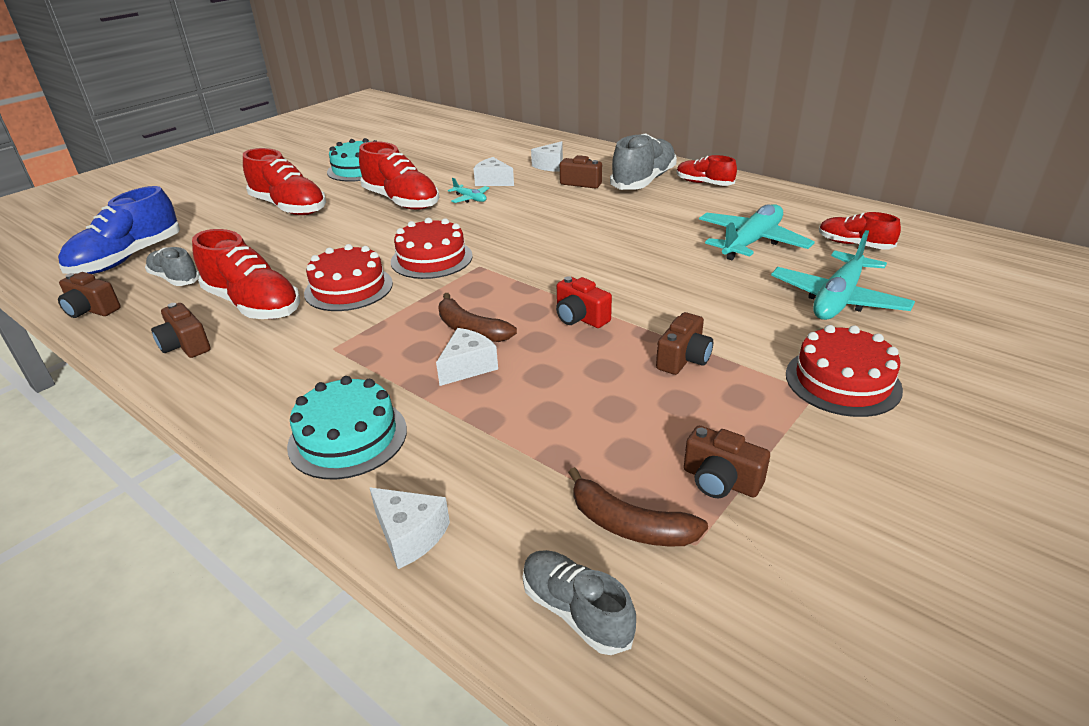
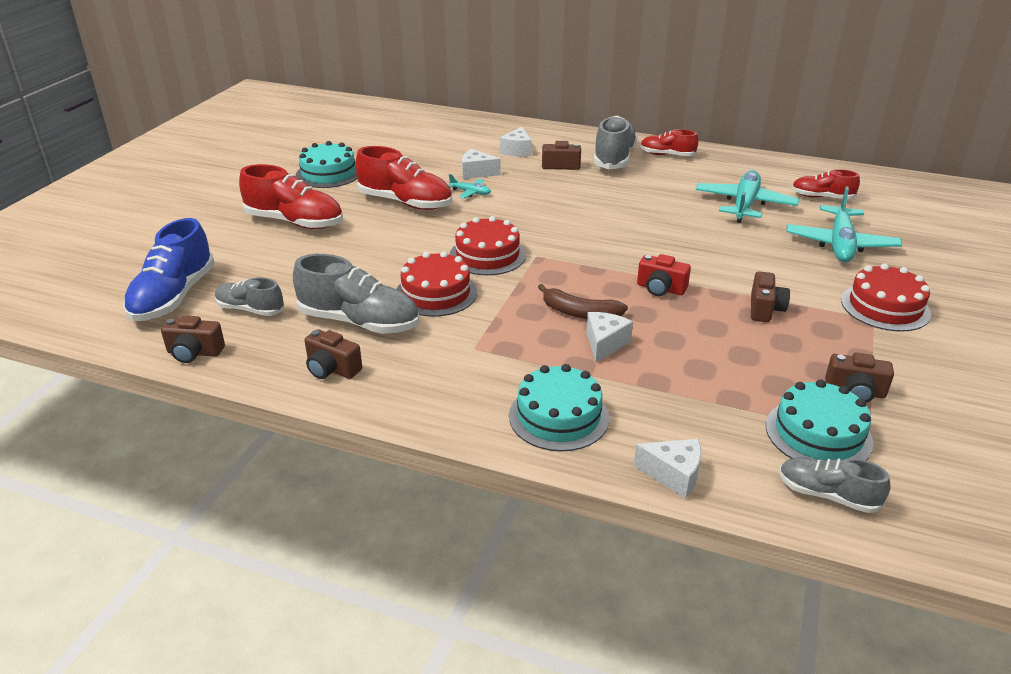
camera: 20 degrees left, 0 degrees up
(253, 305) = (359, 322): red shoe -> grey shoe
(629, 525) = (818, 434): brown banana -> turquoise cake

